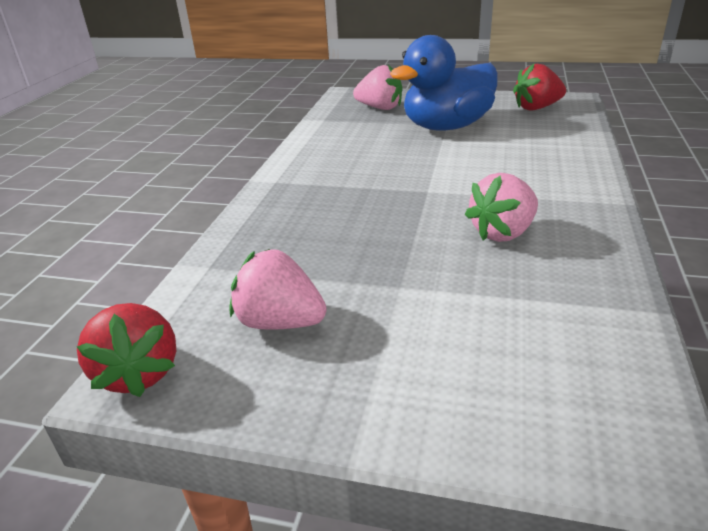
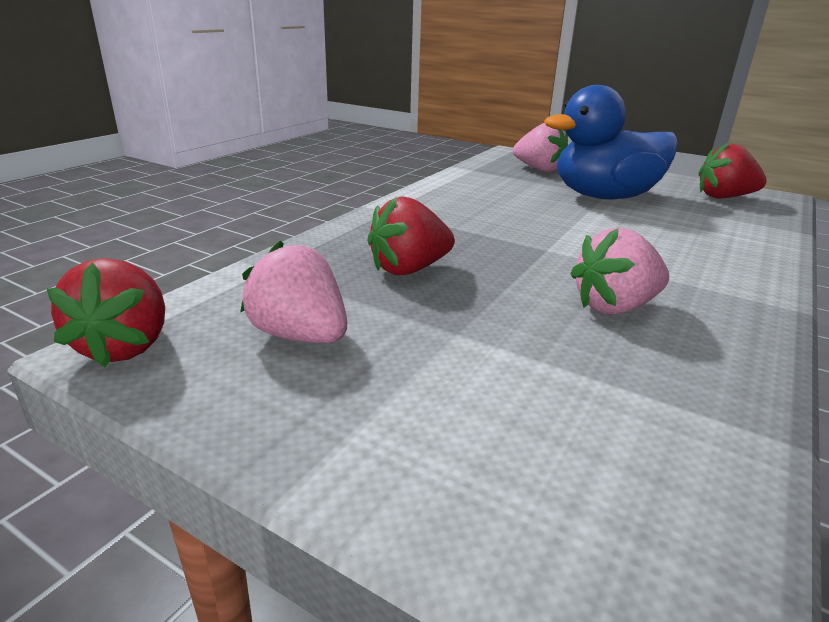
camera: 15 degrees right, 5 degrees down
(329, 237) = (409, 269): none -> red strawberry

